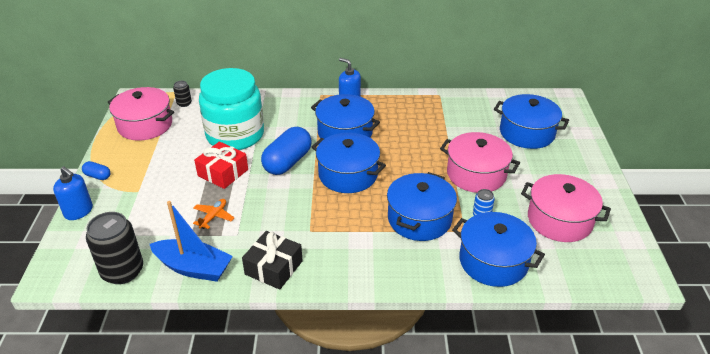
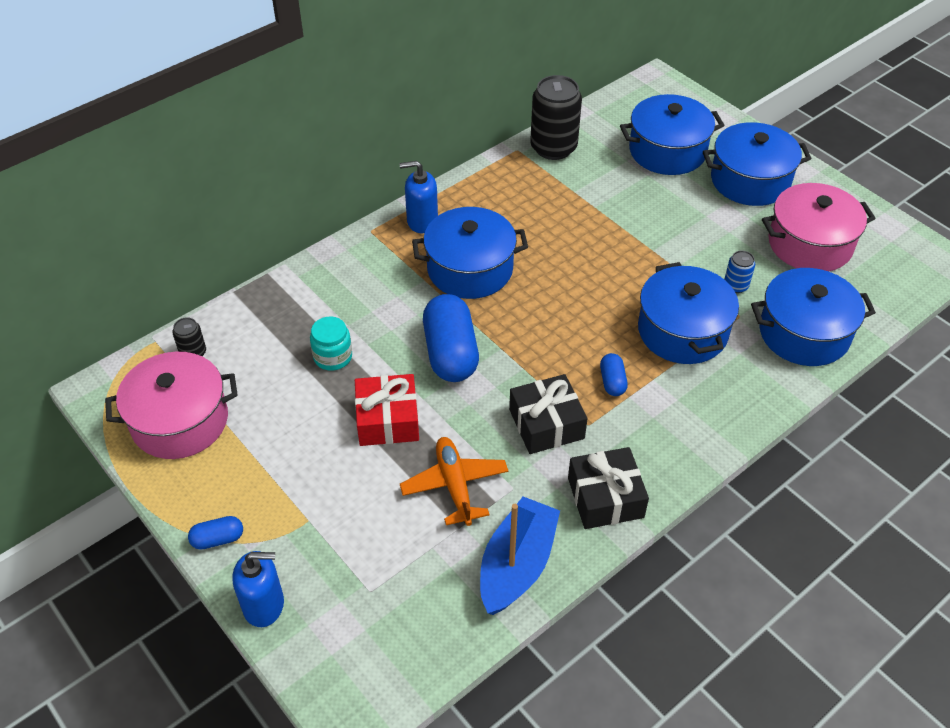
camera: 40 degrees left, 10 degrees up
(122, 271) = (438, 634): black can -> black can (553, 148)
(193, 268) = (517, 565): blue boat -> blue boat turned 45 degrees counterclockwise
(213, 216) = (455, 485): orange plane -> orange plane, size x1.50
(235, 135) = (333, 357): turquoise jar -> turquoise jar, size x0.40
(290, 218) = (546, 424): none -> black gift
(348, 174) = (542, 324): blue pot -> blue pot (750, 180)
(349, 219) = (612, 382): none -> blue capsule
(476, 174) = (675, 237): pink pot -> none

